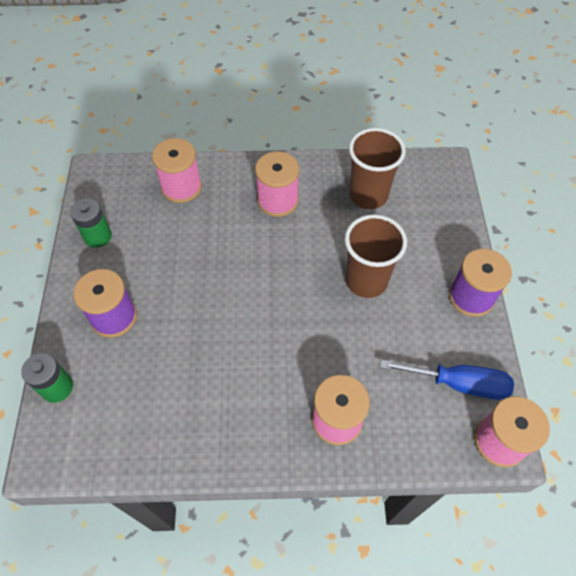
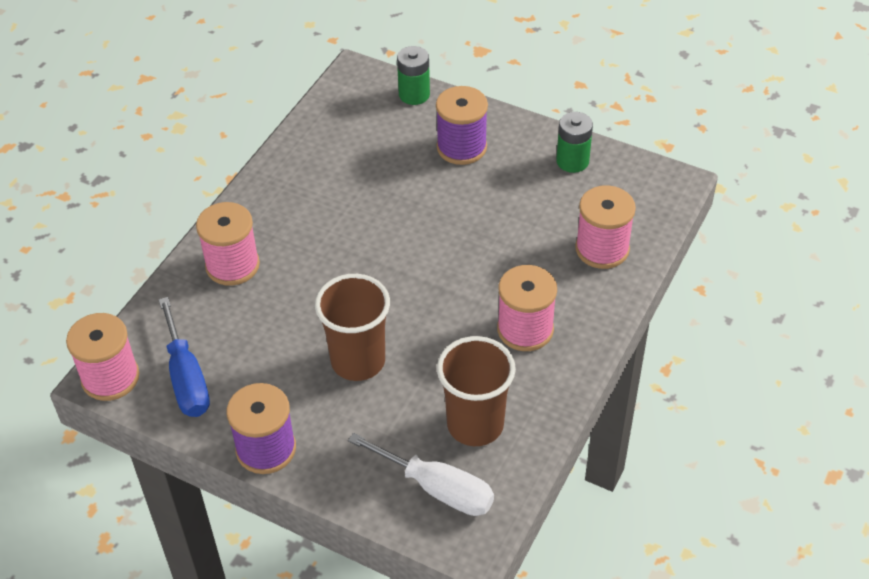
camera: 120 degrees right, 10 degrees down
(425, 194) = (437, 488): none -> white screwdriver
(459, 383) = (186, 378): blue screwdriver -> blue screwdriver turned 60 degrees counterclockwise

